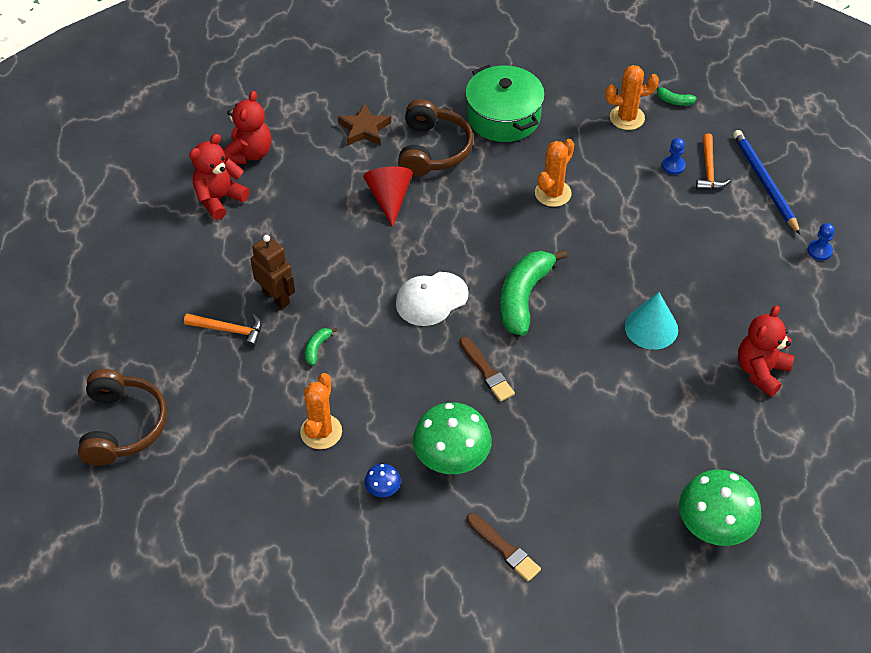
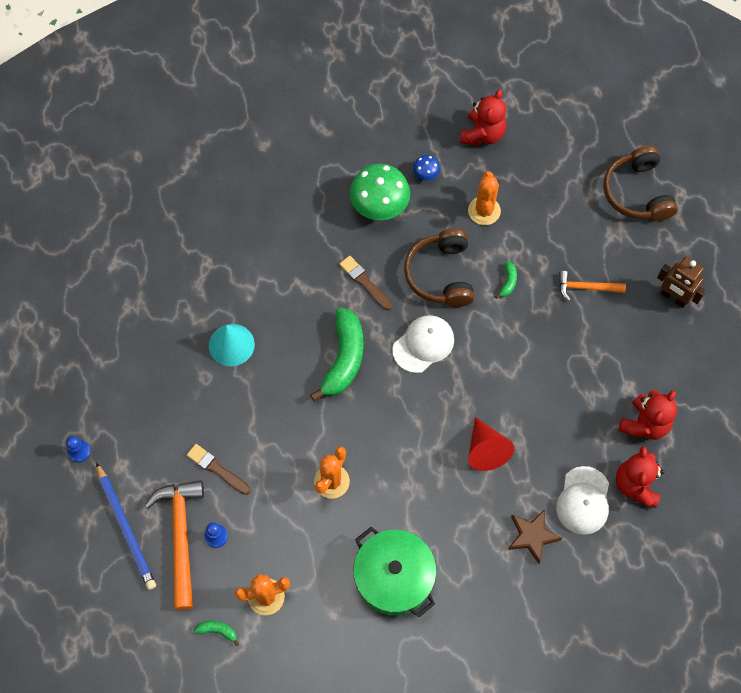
camera: 170 degrees right, 15 degrees up
(276, 297) = (557, 325): brown robot -> brown robot (673, 298)
(305, 148) = (583, 501): none -> white cap
(432, 150) = (458, 519): brown headphones -> brown headphones (441, 275)
(504, 549) = (330, 144): brown brush -> brown brush (217, 469)
(709, 170) = (181, 537): orange hammer -> orange hammer, size x1.77
(714, 526) = (179, 182): green mushroom -> none
(761, 371) = (139, 316): red teddy bear -> red teddy bear (482, 134)

